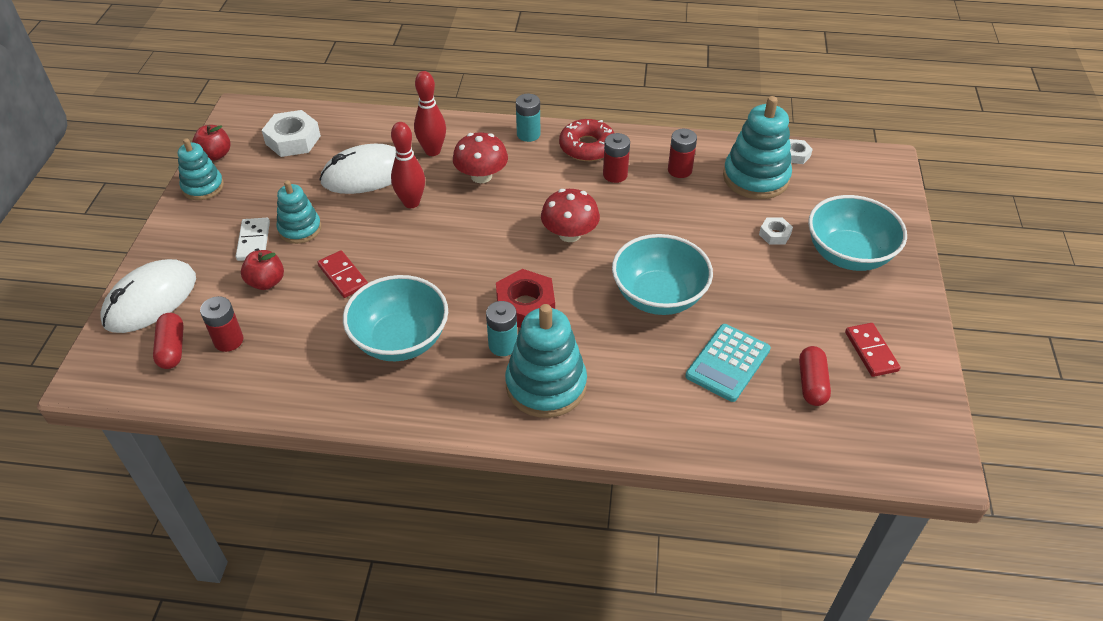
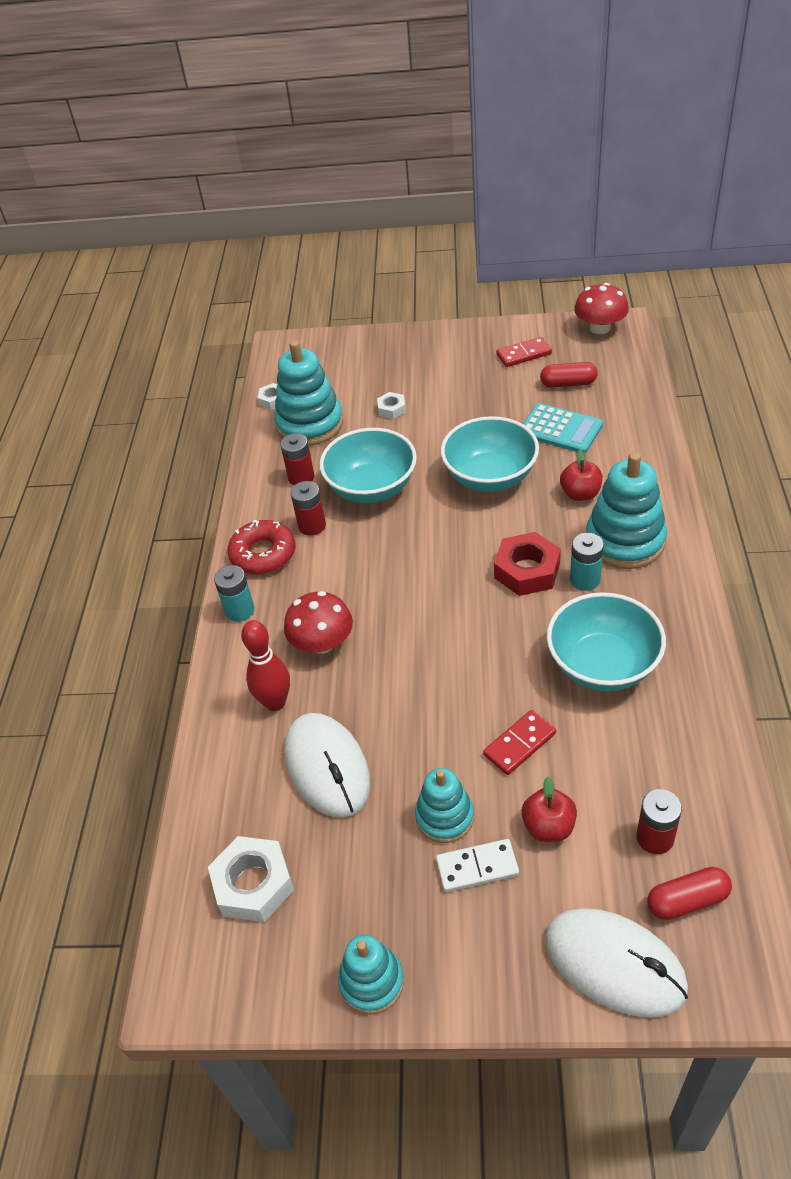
camera: 90 degrees left, 0 degrees up
(215, 155) = (293, 991): red apple -> red apple (580, 494)
(411, 203) = (378, 703): red bowling pin -> none
(569, 234) = (413, 550): red mushroom -> red mushroom (600, 328)
(848, 254) = (411, 366): turquoise bowl -> turquoise bowl (371, 488)

